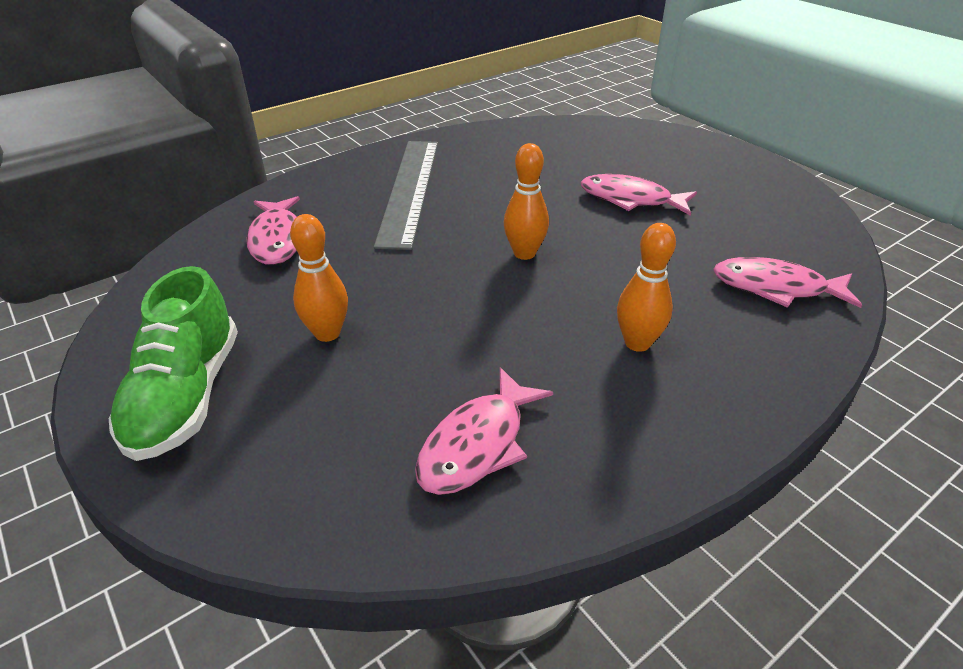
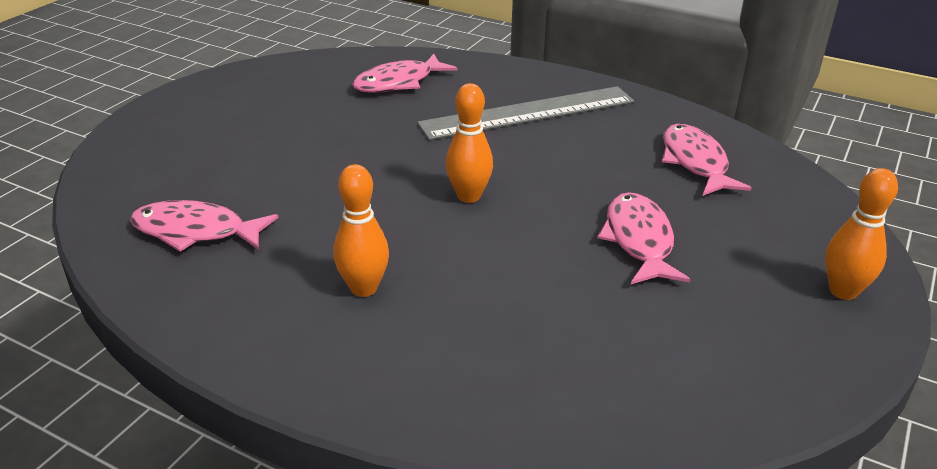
camera: 65 degrees right, 5 degrees down
(186, 395) = (203, 111): green shoe -> none
(327, 333) = (292, 137): orange bowling pin -> orange bowling pin (843, 291)
(775, 288) = (531, 376): pink fish -> pink fish (695, 162)

